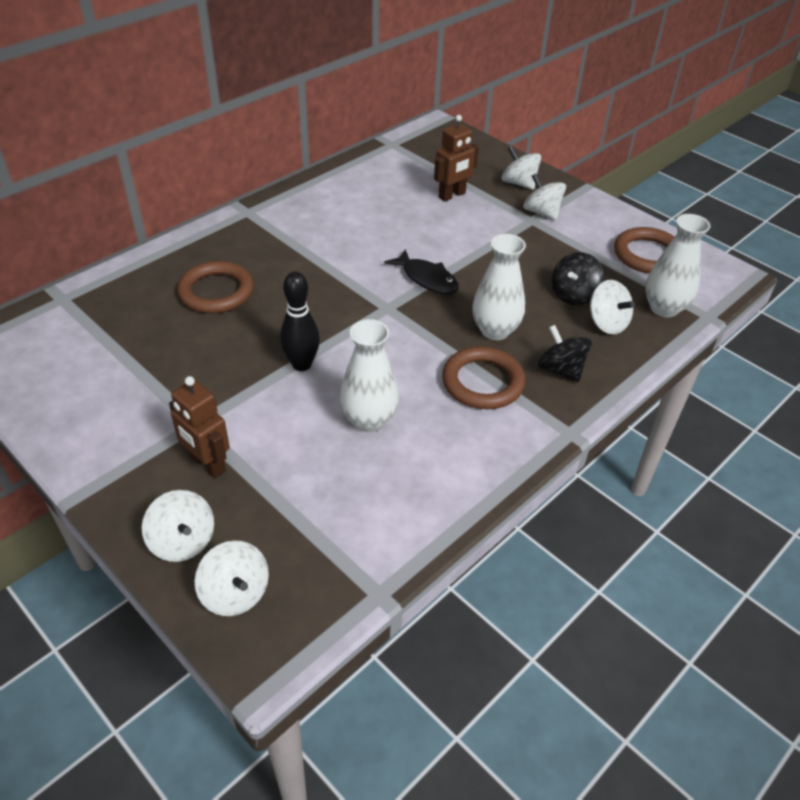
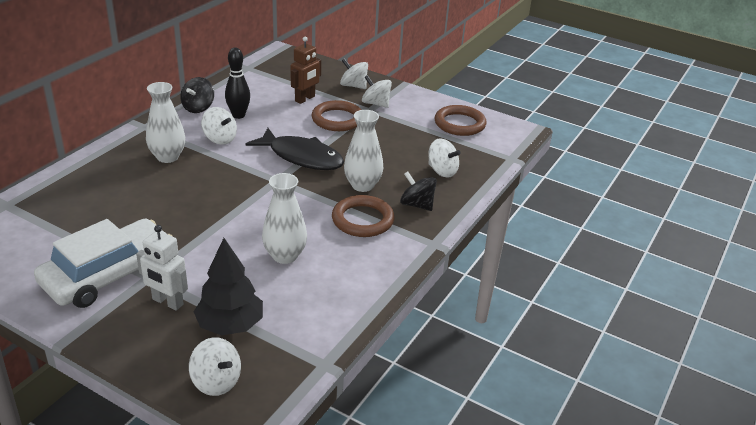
camera: 15 degrees left, 10 degrees down
(150, 413) = (109, 274): none -> white car
(183, 541) = (164, 355): white spinning top -> white spinning top (220, 139)
(207, 464) = (167, 302): brown robot -> white robot
(216, 292) = (137, 185): brown ring -> brown ring (337, 119)
(274, 512) = (230, 325): none -> black tree
(301, 364) = (221, 226): black bowling pin -> black bowling pin (238, 115)
(427, 279) = (302, 157): black fish -> black fish, size x1.58
(573, 295) = (413, 155): black spinning top -> black spinning top (198, 108)
(664, 308) = (479, 157): white vase -> white vase (168, 157)

